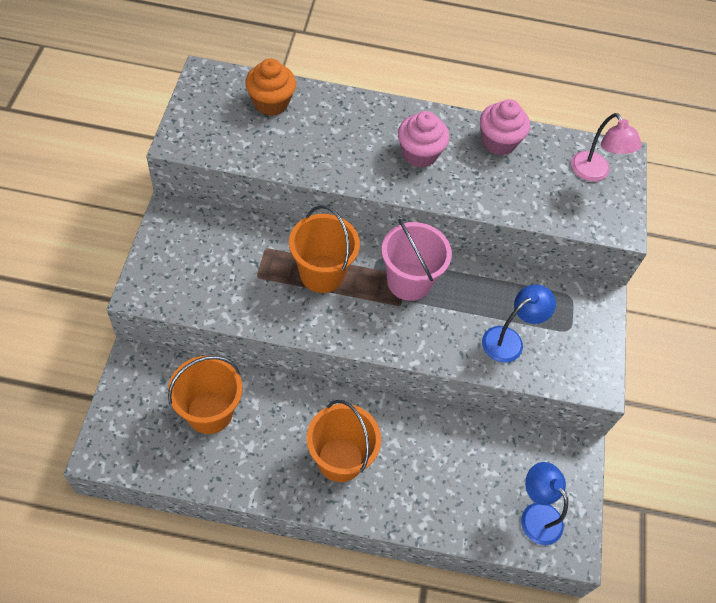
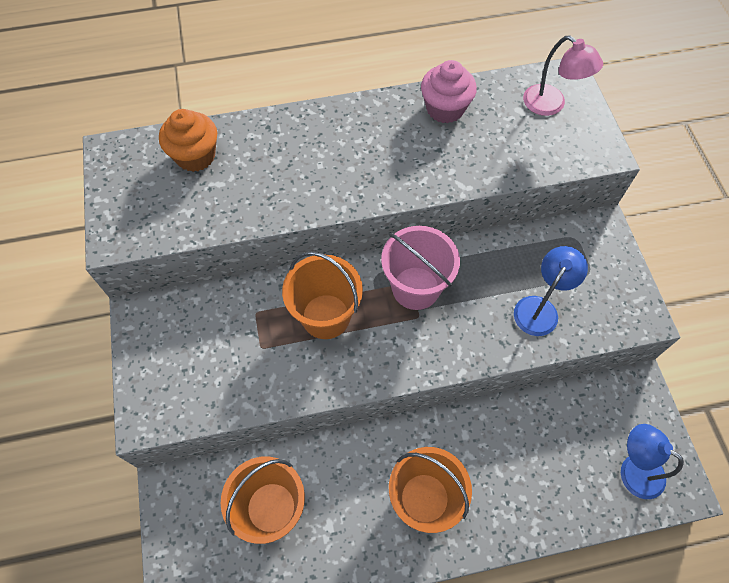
camera: 15 degrees left, 5 degrees up
(419, 154) = (373, 152): pink cupcake -> none

